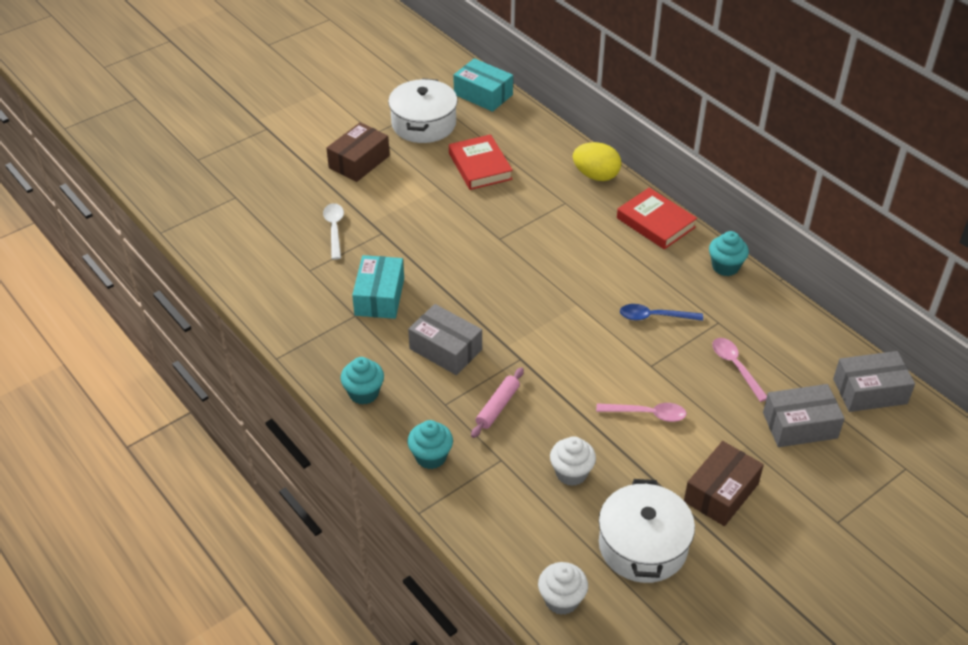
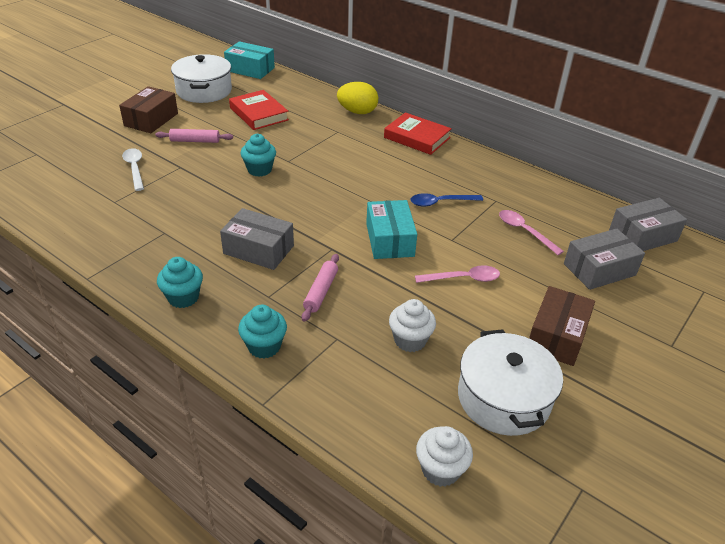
camera: 15 degrees left, 5 degrees down
(379, 297) = (186, 215): turquoise box -> turquoise box (390, 240)
(402, 198) = (195, 141): none -> pink rolling pin
(725, 266) = (485, 161): turquoise cupcake -> turquoise cupcake (259, 170)

